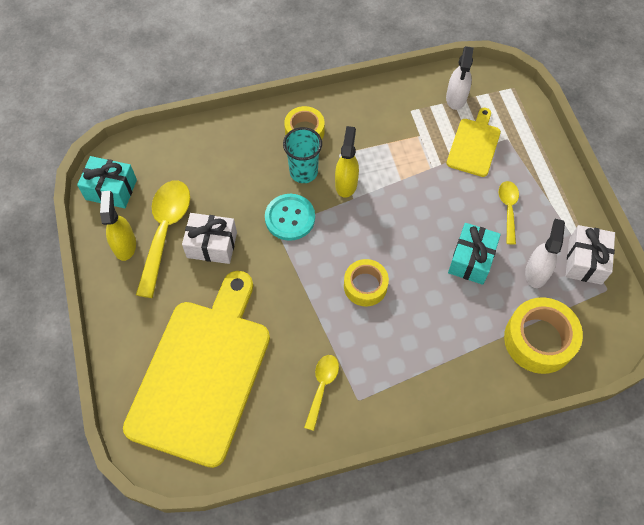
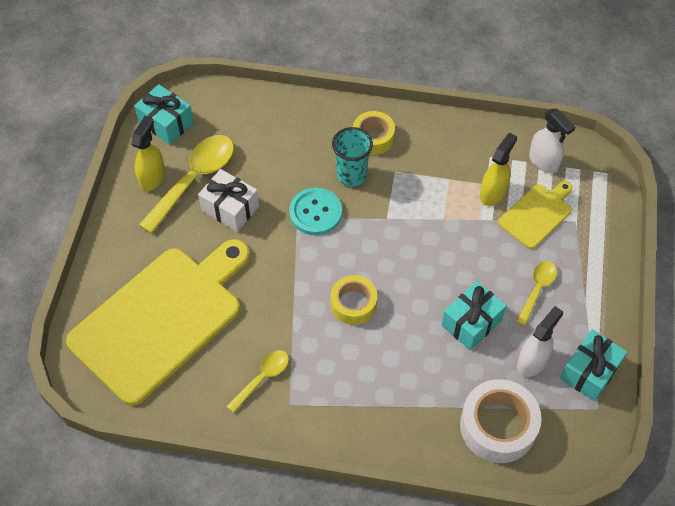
camera: 25 degrees right, 5 degrees down
(346, 183) = (387, 201): yellow spray bottle -> yellow spray bottle (493, 193)
(456, 98) = (543, 162): white spray bottle -> white spray bottle turned 75 degrees counterclockwise
(539, 340) = (498, 426): yellow tape -> white tape
(585, 261) = (589, 372): white gift -> turquoise gift

